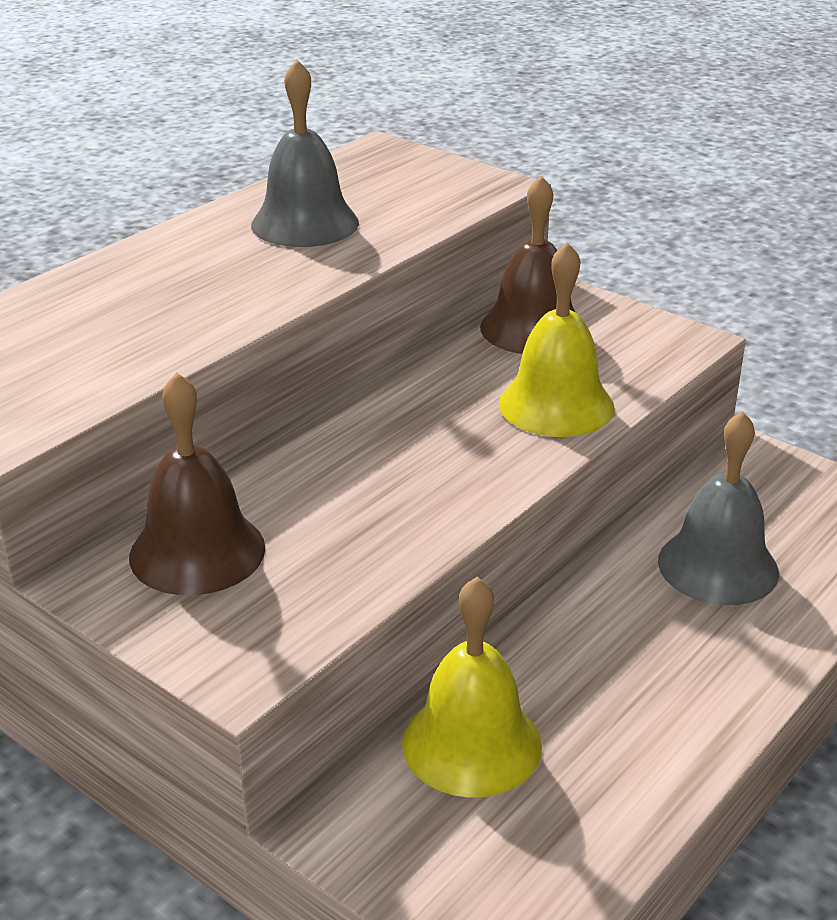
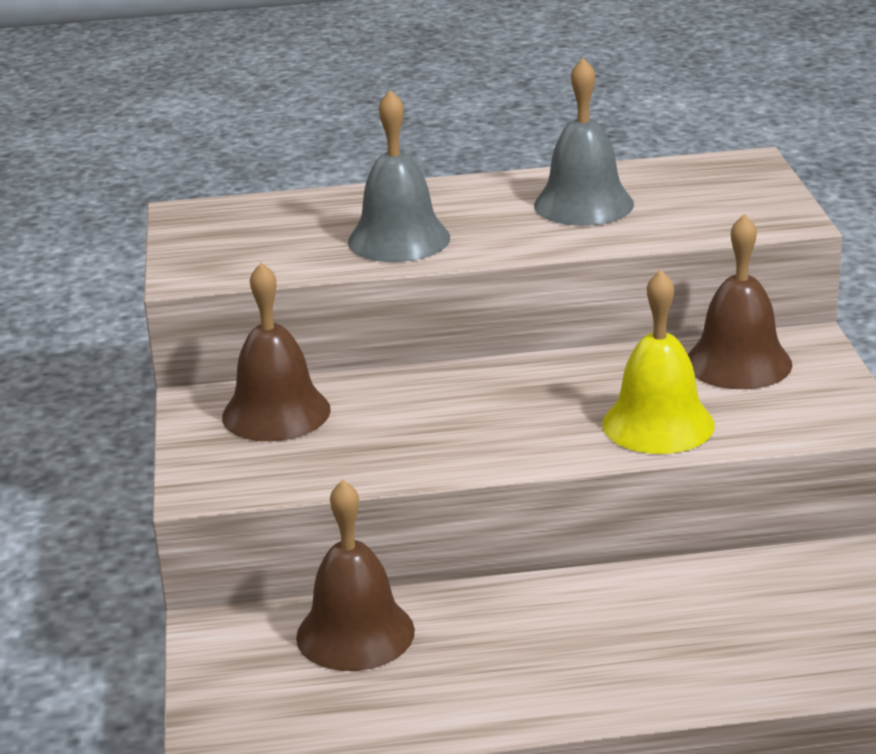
camera: 45 degrees right, 5 degrees down
(471, 743) = (355, 633): yellow bell -> brown bell
(718, 566) = (705, 621): grey bell -> grey bell (399, 239)

